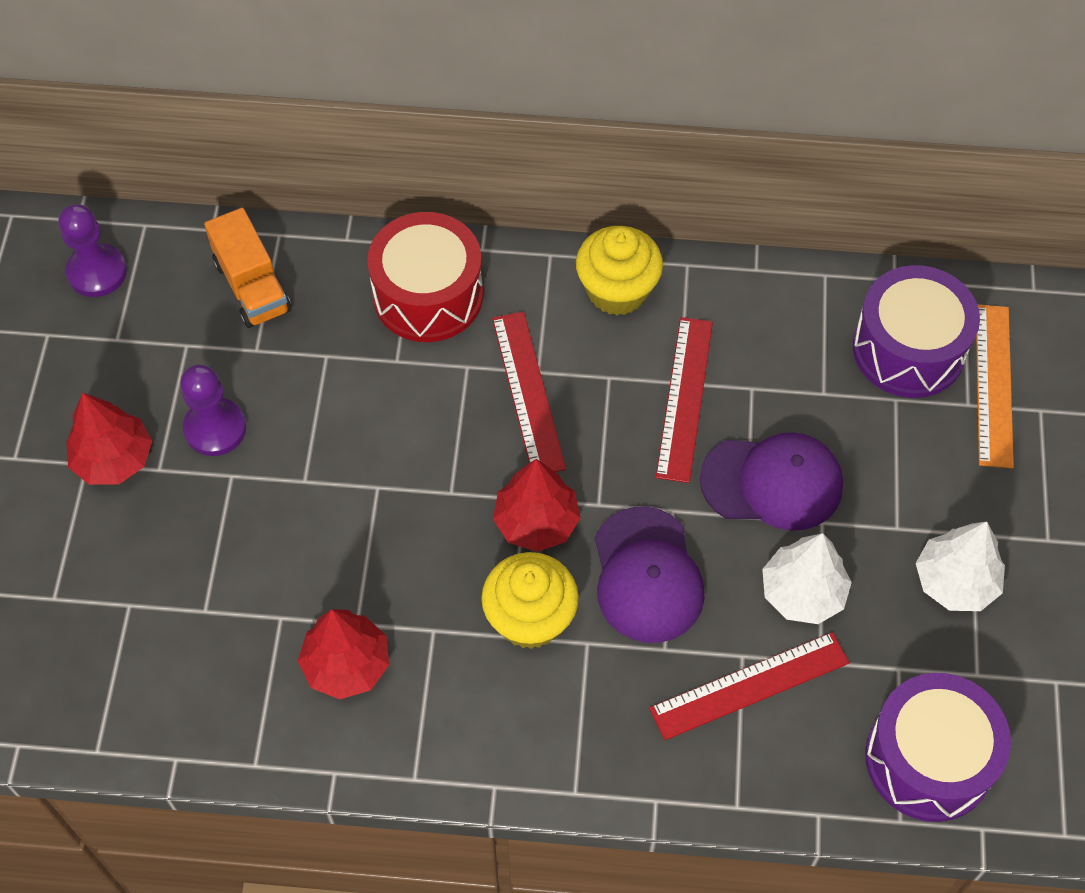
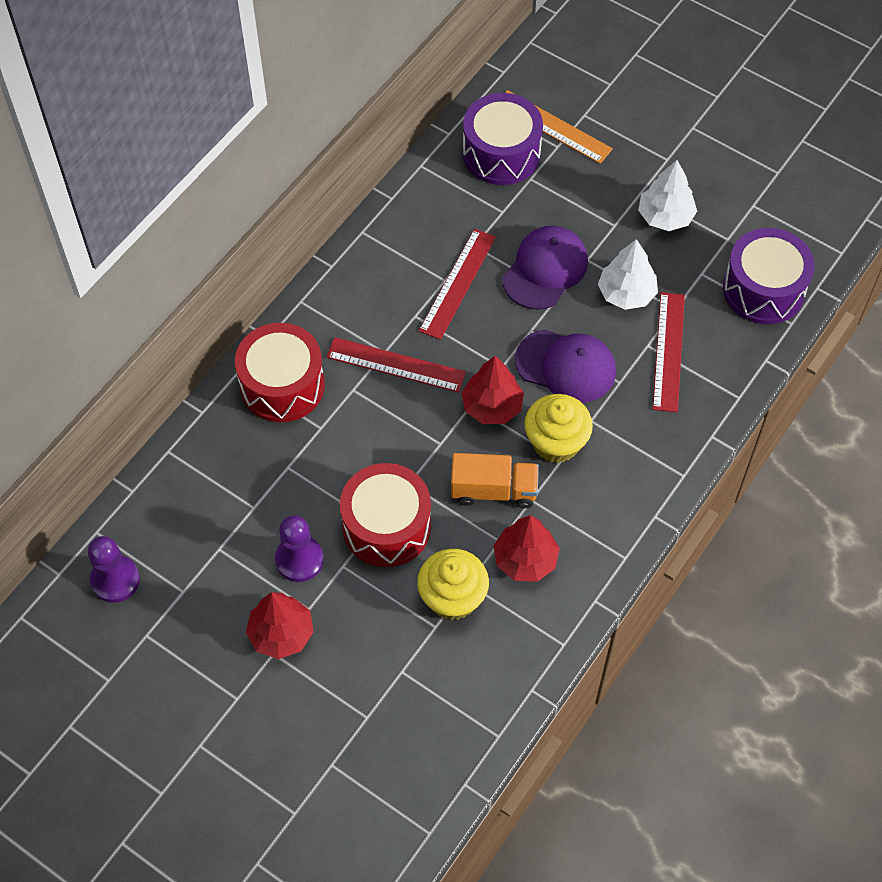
camera: 60 degrees left, 0 degrees up
(252, 286) = (199, 486): orange truck -> orange truck (493, 490)
(307, 493) = (386, 526): none -> red drum
(617, 290) = (354, 278): yellow cupcake -> yellow cupcake (452, 597)
(684, 398) = (457, 283): red ruler -> red ruler turned 75 degrees clockwise

